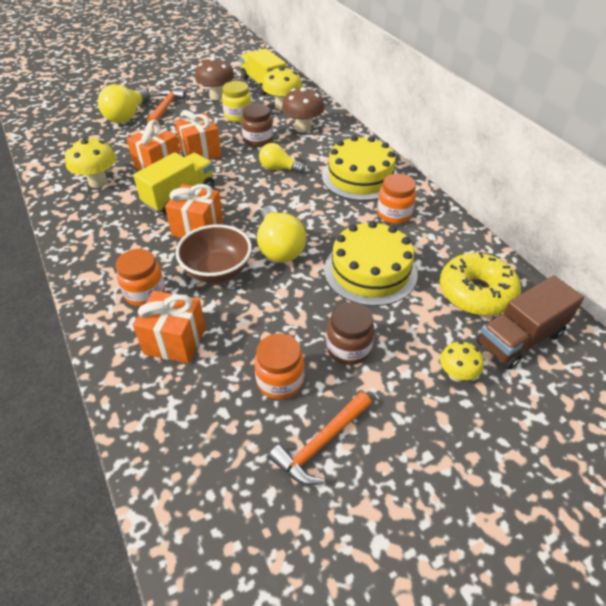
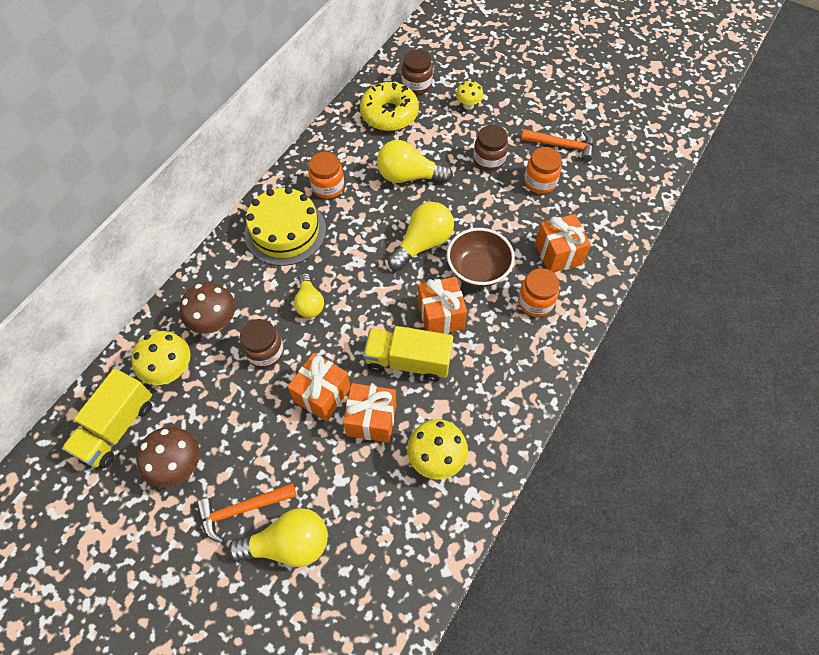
camera: 120 degrees left, 15 degrees up
(238, 116) = (220, 406): yellow jar -> none
(370, 271) = (409, 176): yellow cake -> yellow light bulb
(520, 338) = (417, 85): brown truck -> brown jar

